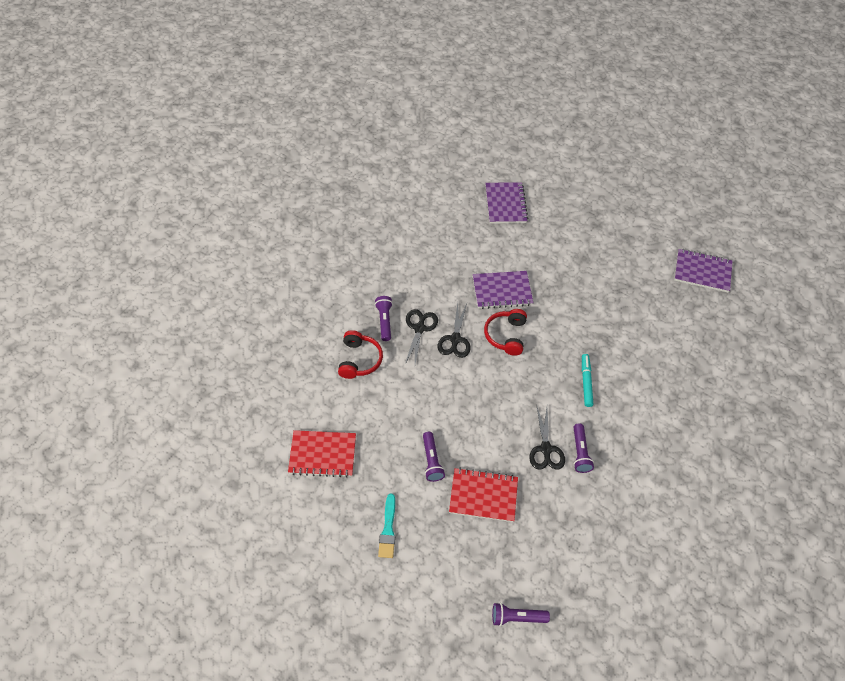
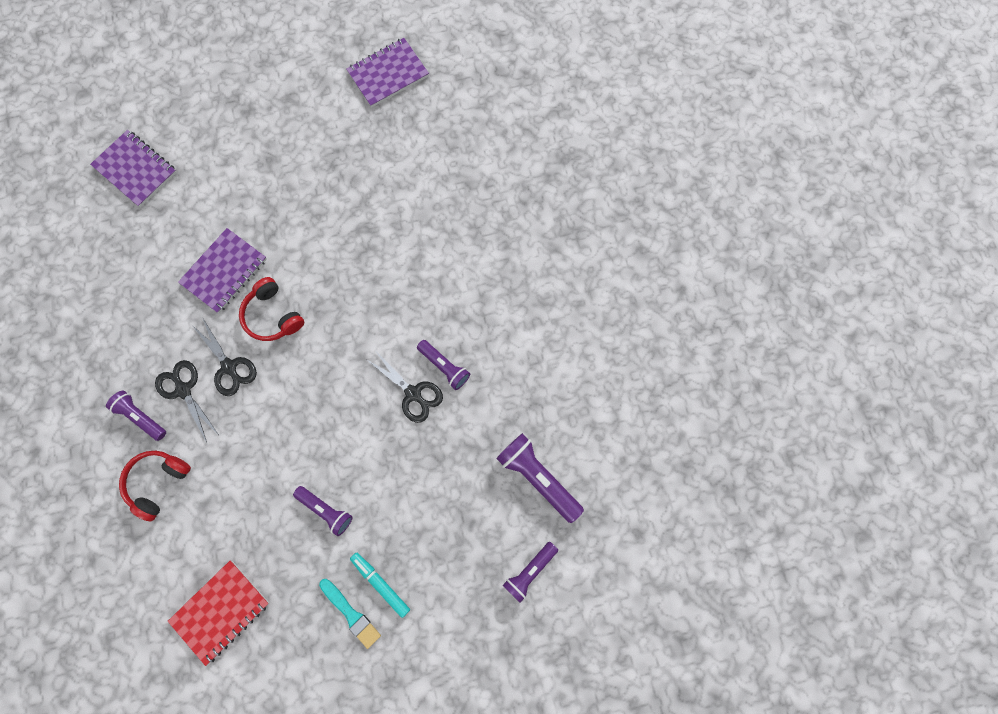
camera: 45 degrees left, 20 degrees up
(359, 360) = (158, 482): red headphones -> red headphones turned 105 degrees counterclockwise
(483, 496) = (402, 494): red notebook -> none
(577, 570) = (538, 477): none -> purple flashlight
(586, 382) = (388, 292): turquoise marker -> turquoise marker (380, 583)

